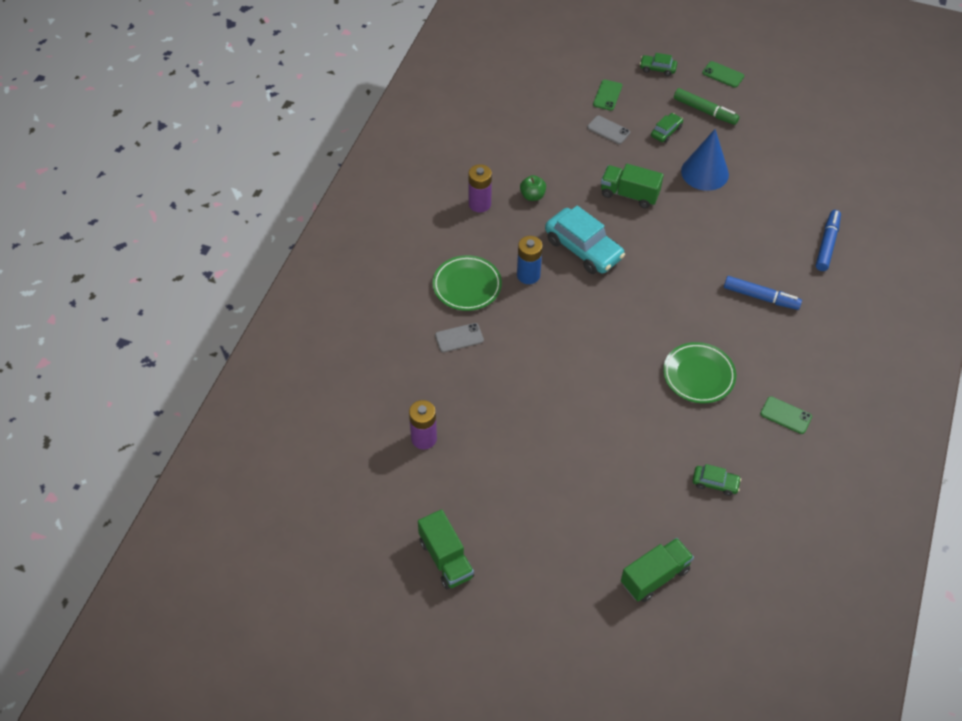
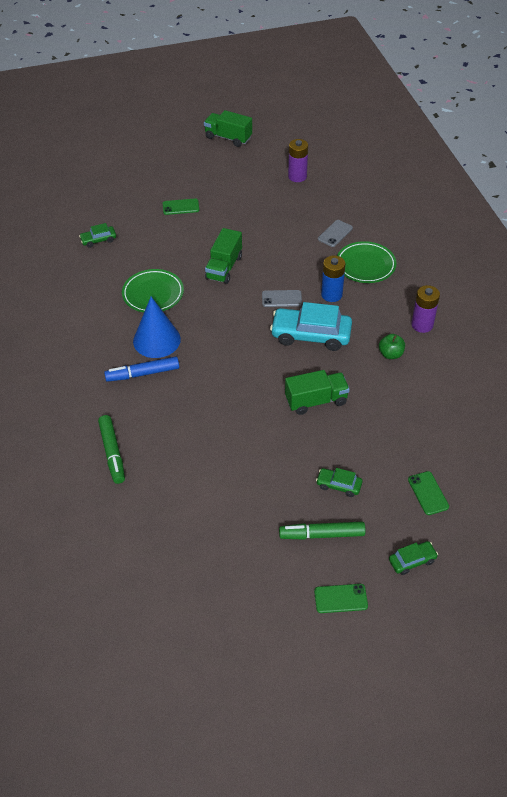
camera: 145 degrees right, 5 degrees down
(608, 130) = (390, 454): grey phone -> grey phone (281, 299)
(655, 576) = (105, 182): green truck -> green truck (224, 267)
(666, 131) = (338, 485): green car -> green car turned 105 degrees clockwise
(705, 172) = (269, 462): blue cone -> blue cone (156, 340)
(785, 415) = (73, 300): green phone -> green phone (181, 207)
(827, 244) = (112, 453): blue marker -> green marker

